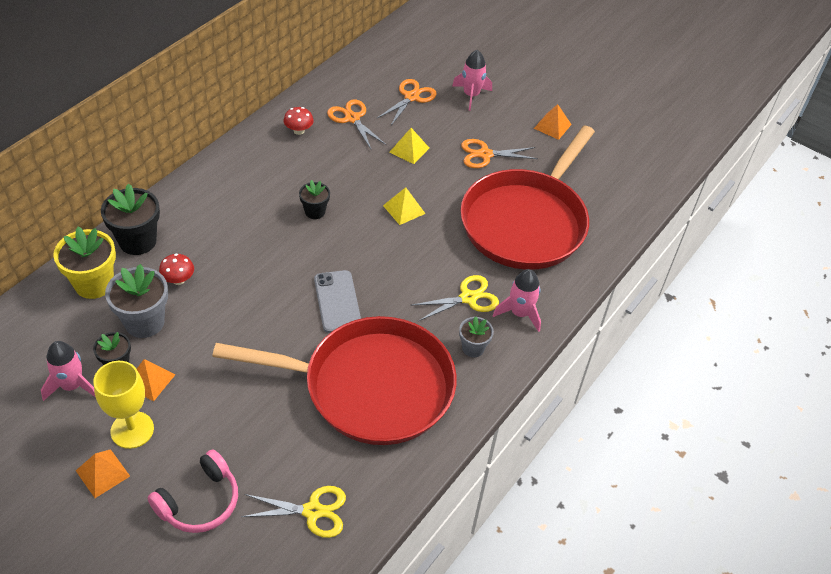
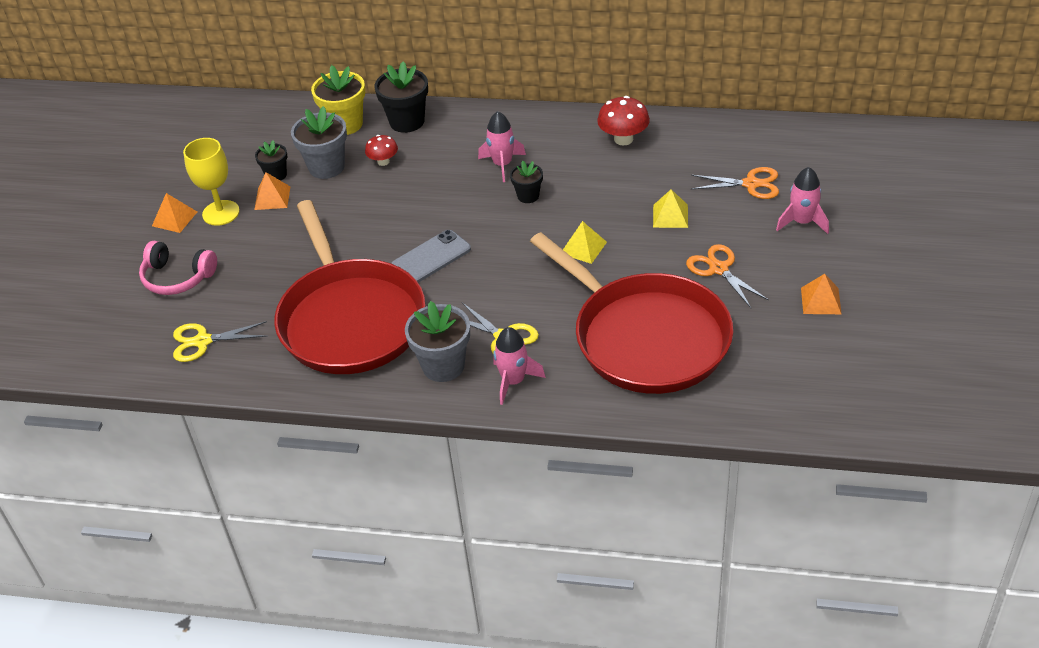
camera: 70 degrees right, 5 degrees down
(72, 385) = (242, 165): pink rocket -> pink rocket (502, 164)
(299, 131) = (623, 139): red mushroom -> red mushroom, size x1.57
(312, 511) = (203, 341): yellow scissors -> yellow scissors turned 105 degrees clockwise
(352, 118) = (676, 162): orange scissors -> none
(473, 348) = (443, 366): grey flower pot -> grey flower pot, size x1.72
(526, 222) = (646, 338): red pan -> red pan turned 135 degrees counterclockwise

